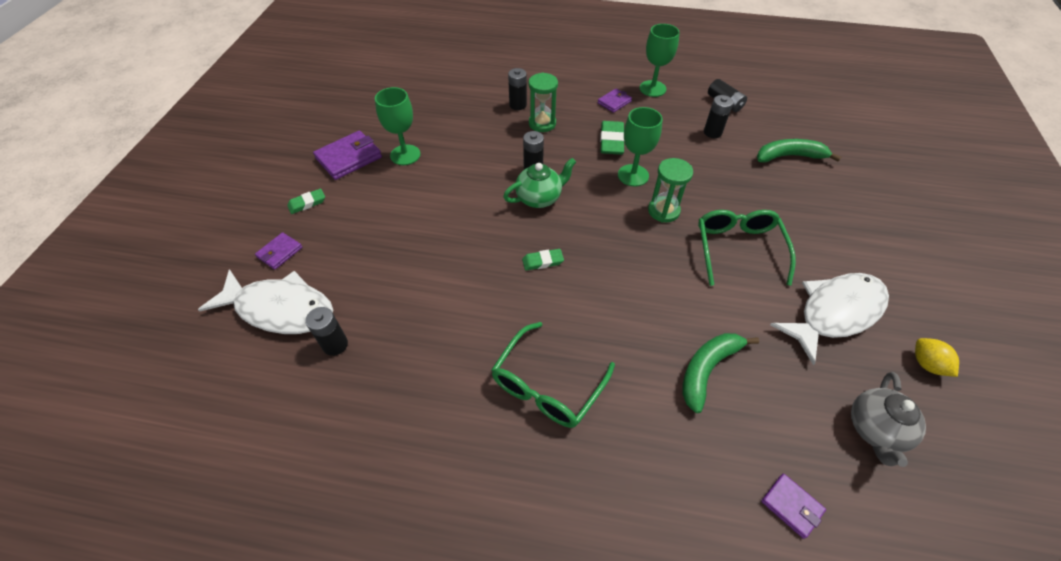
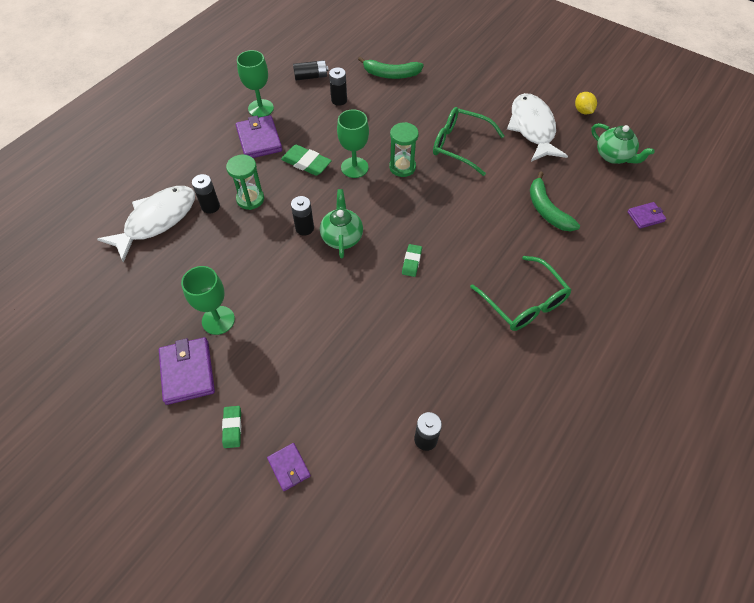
camera: 65 degrees left, 5 degrees up
(280, 309) = (363, 479): white fish -> white fish (157, 220)
(614, 102) = (259, 140): purple wallet -> purple wallet, size x1.74
(789, 156) = (391, 74): green banana -> green banana turned 105 degrees counterclockwise
(875, 430) = (614, 156): grey teapot -> green teapot
(927, 364) = (583, 111): yellow lemon -> yellow lemon turned 75 degrees clockwise

